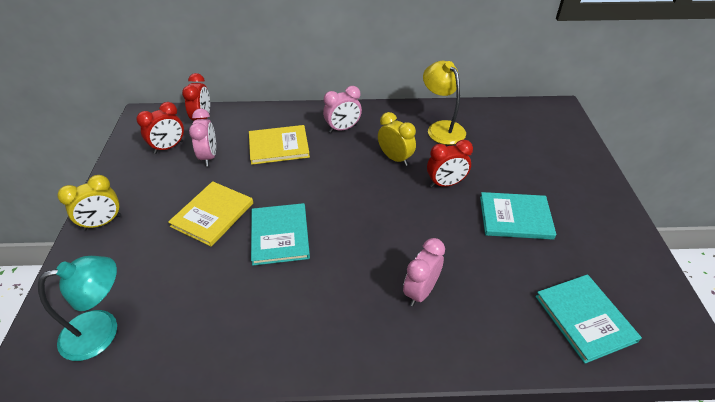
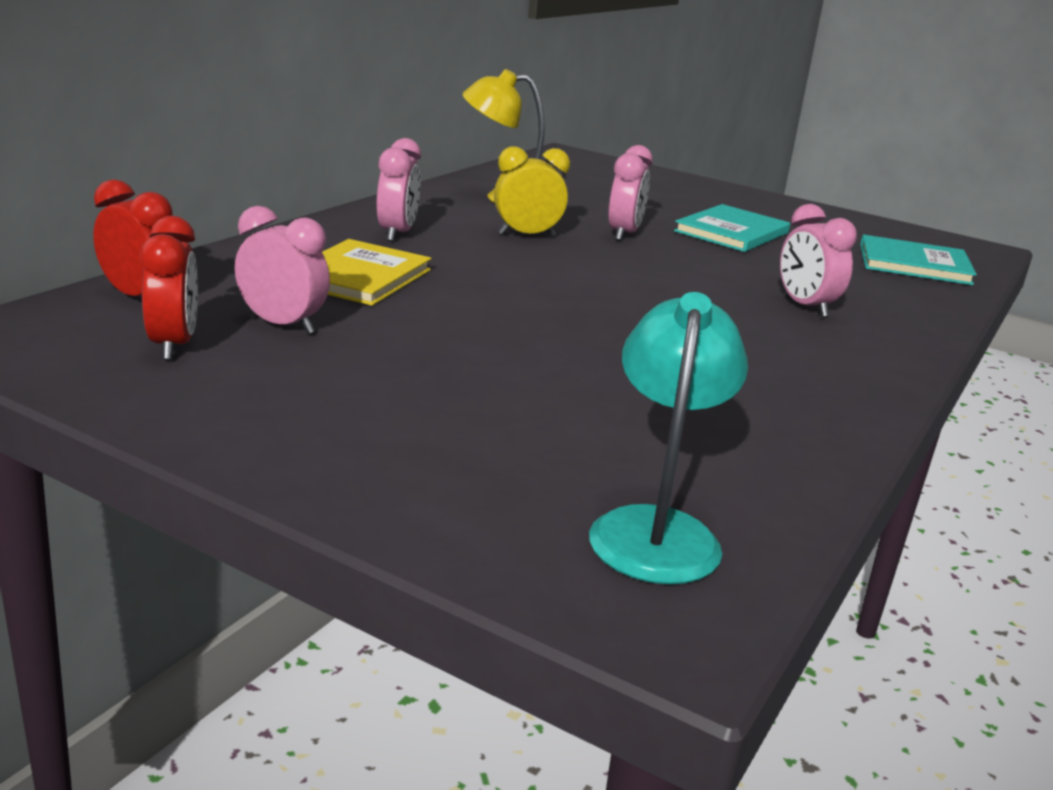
camera: 60 degrees left, 20 degrees down
(103, 223) = (320, 462): yellow clock -> none
(212, 214) = (463, 366): yellow book -> none
(280, 235) = (592, 339): turquoise book -> none
(445, 184) = (624, 234): red clock -> pink clock

